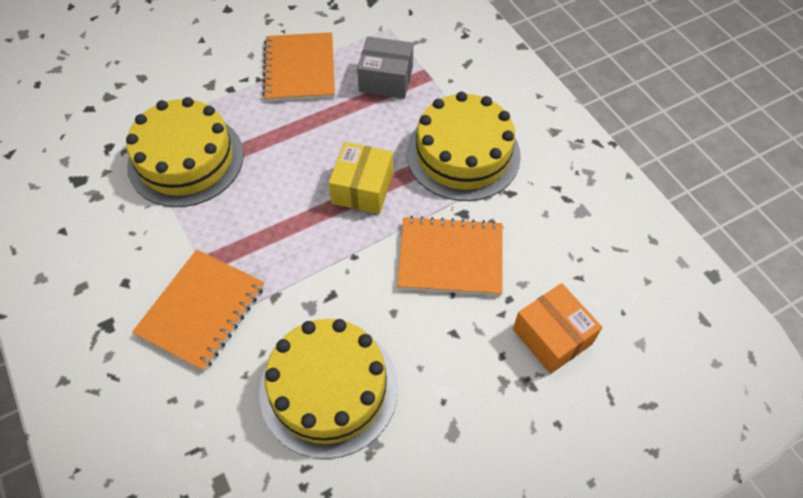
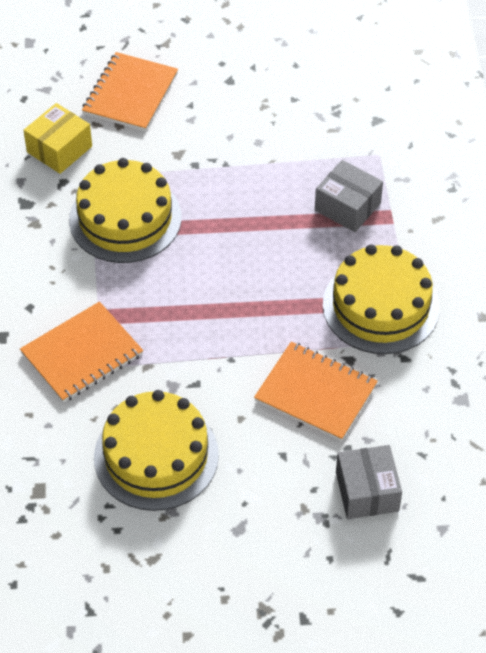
camera: 25 degrees right, 5 degrees down
(299, 69) = (269, 167): orange notebook -> orange notebook (130, 94)
(362, 188) = (270, 303): yellow box -> yellow box (59, 149)
(552, 336) = (367, 491): orange box -> grey box

